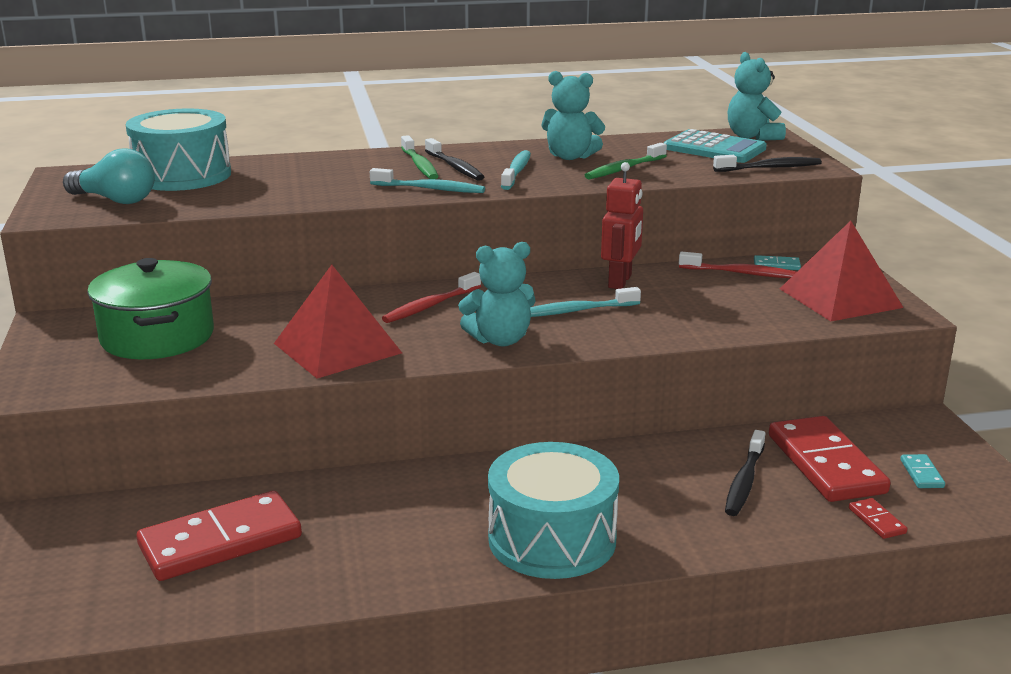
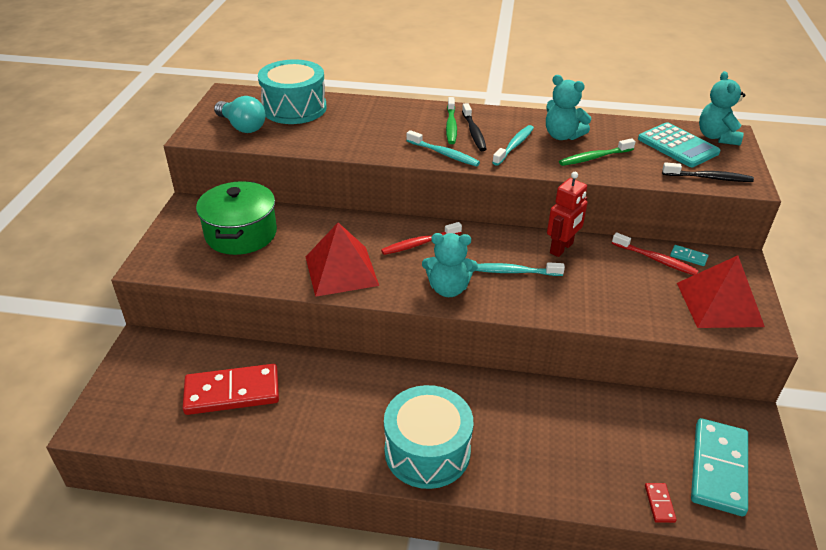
camera: 20 degrees right, 15 degrees up
(744, 481) = (582, 438): black toothbrush -> none
(825, 464) = (650, 438): red domino -> none
(922, 474) = (718, 468): turquoise domino -> turquoise domino, size x2.47

